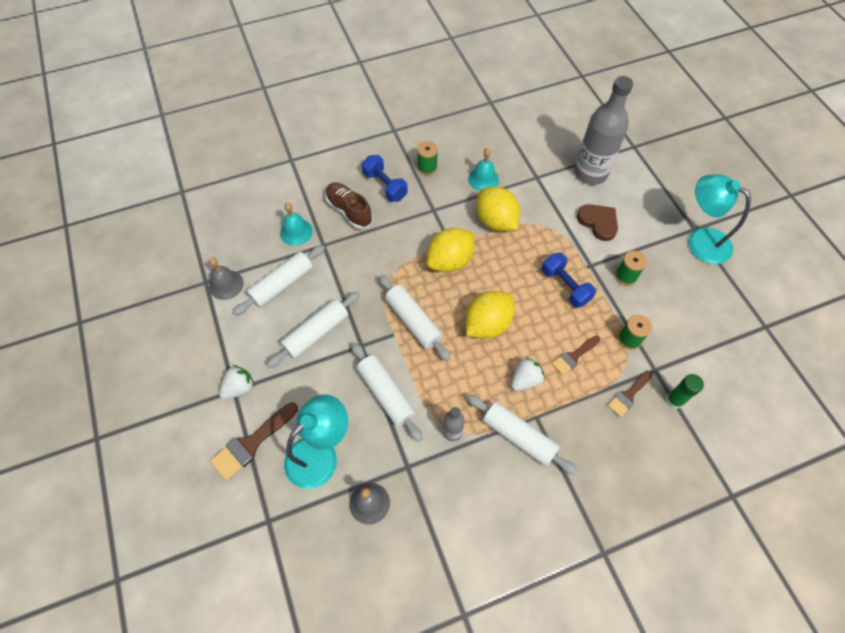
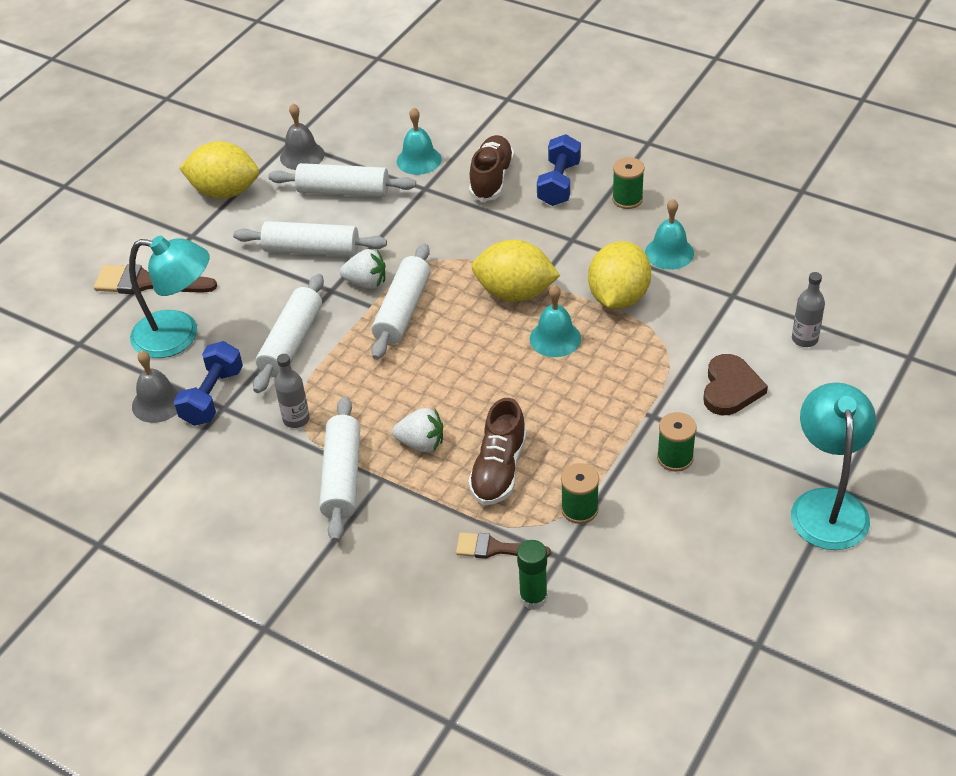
camera: 55 degrees right, 15 degrees down
(239, 388) = (197, 238): white strawberry -> white strawberry (366, 283)
(487, 324) = (462, 371): yellow lemon -> yellow lemon (225, 192)
(500, 267) = (555, 338): none -> turquoise bell
(565, 286) = (592, 409): blue dumbbell -> blue dumbbell (212, 396)
(574, 356) = (499, 469): brown brush -> brown shoe
(590, 173) = (804, 339): grey bottle -> grey bottle, size x0.45

